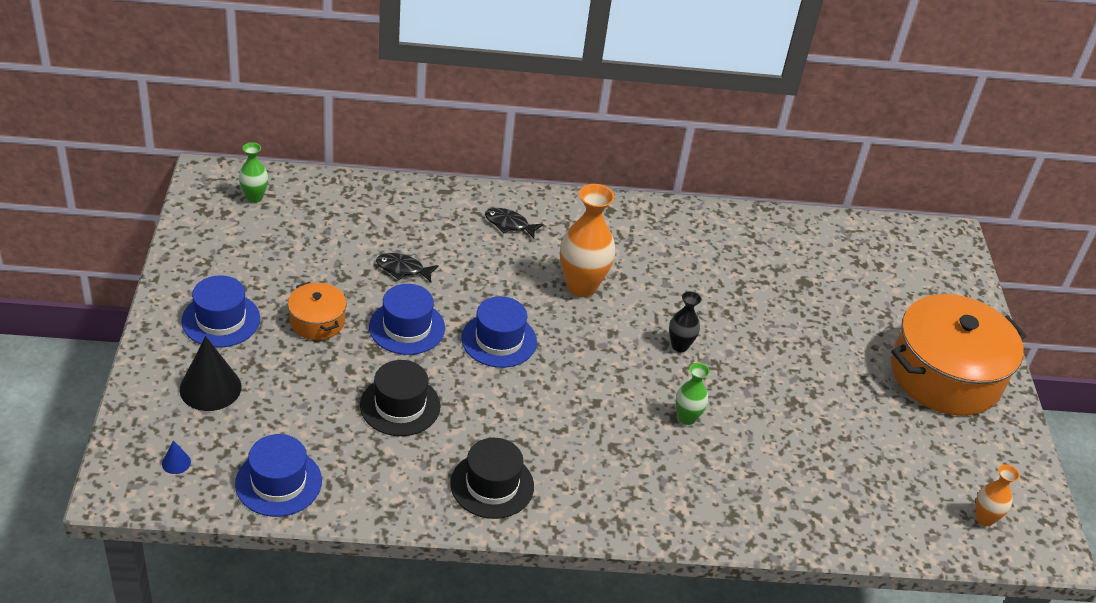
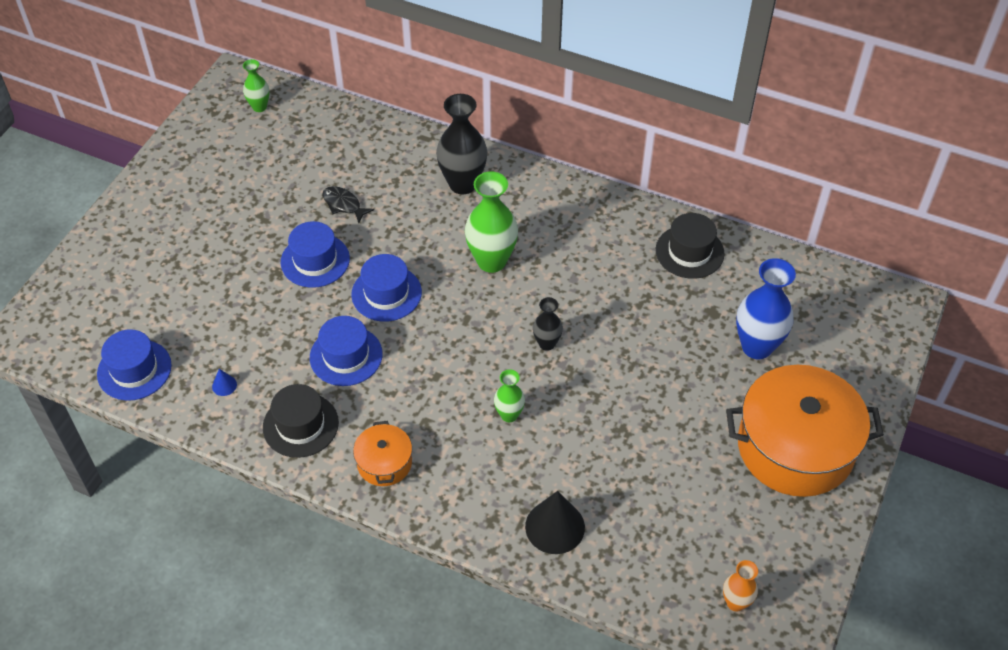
camera: 30 degrees right, 10 degrees up
(176, 462) = (68, 329): blue cone -> blue cone (224, 385)
(210, 388) = (129, 272): black cone -> black cone (555, 527)
(221, 320) = (170, 214): blue hat -> blue hat (346, 356)
(317, 321) = (245, 235): orange pot -> orange pot (384, 463)
(400, 406) = (267, 331): black hat -> black hat (689, 252)
(509, 224) = (463, 184): black fish -> black vase
(581, 286) = (491, 261): orange vase -> green vase
(860, 301) = (756, 347): none -> blue vase

